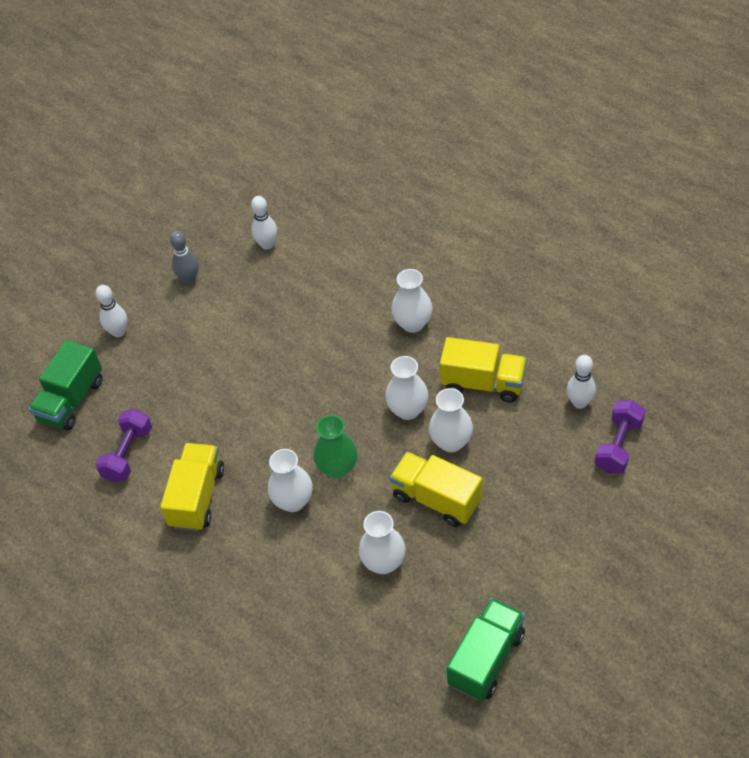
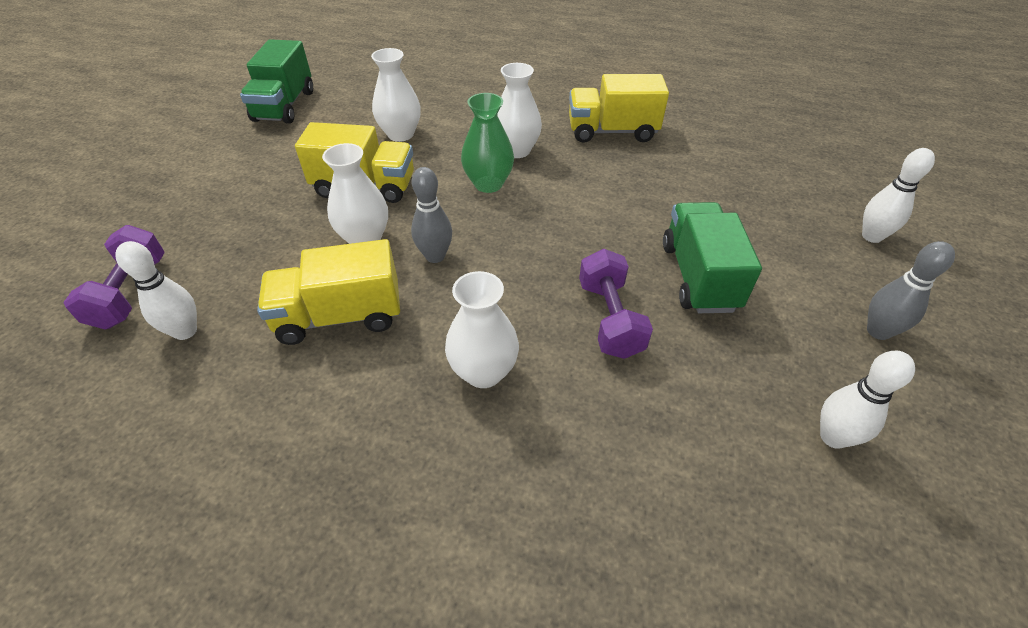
camera: 150 degrees right, 5 degrees down
(72, 400) = (824, 164): green truck -> green truck (698, 276)
(128, 454) = (712, 142): purple dumbbell -> purple dumbbell (610, 319)
(197, 497) = (612, 132): yellow truck -> yellow truck turned 105 degrees clockwise
(408, 410) = (435, 256): white vase -> grey bowling pin

